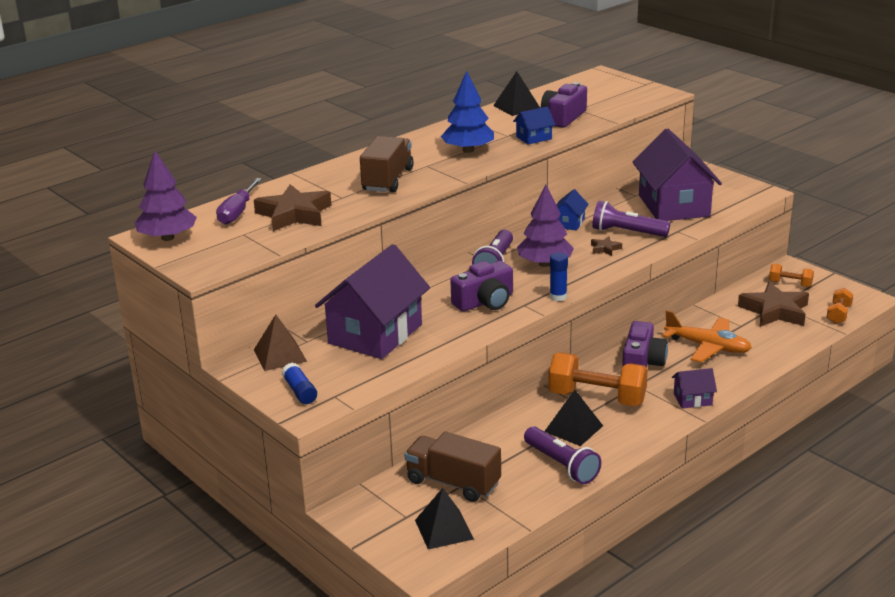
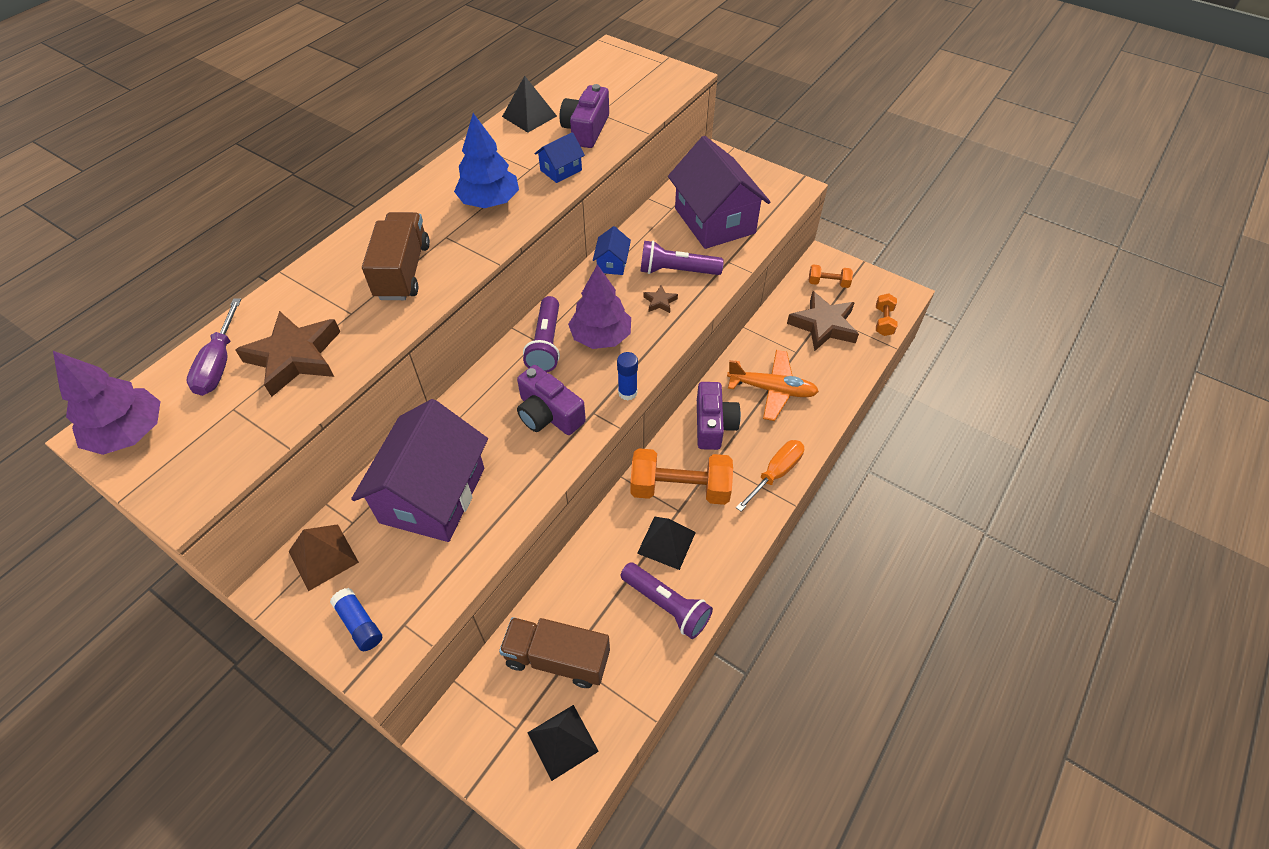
camera: 15 degrees left, 25 degrees up
(485, 302) = (548, 414): purple camera -> purple camera turned 90 degrees clockwise
(692, 399) = (775, 473): purple house -> orange screwdriver

